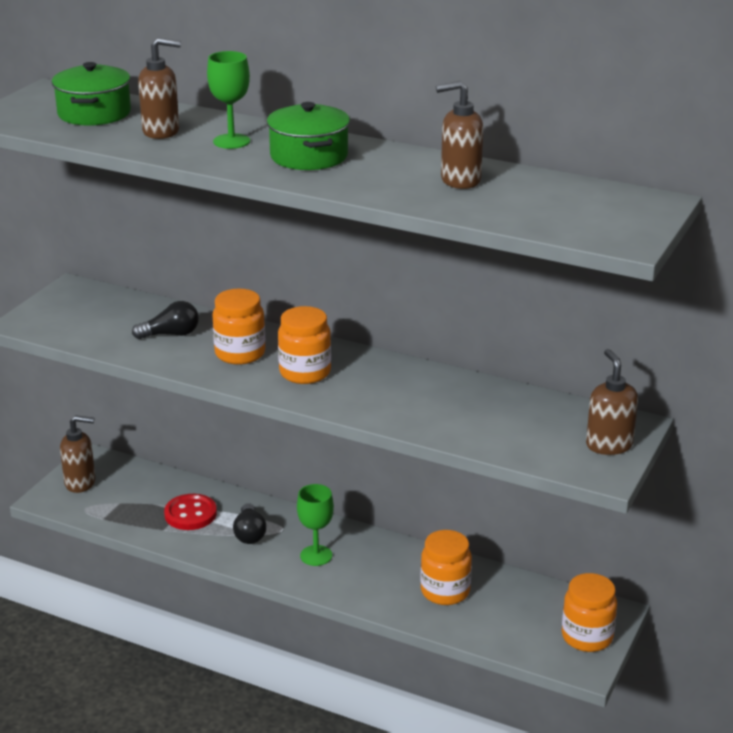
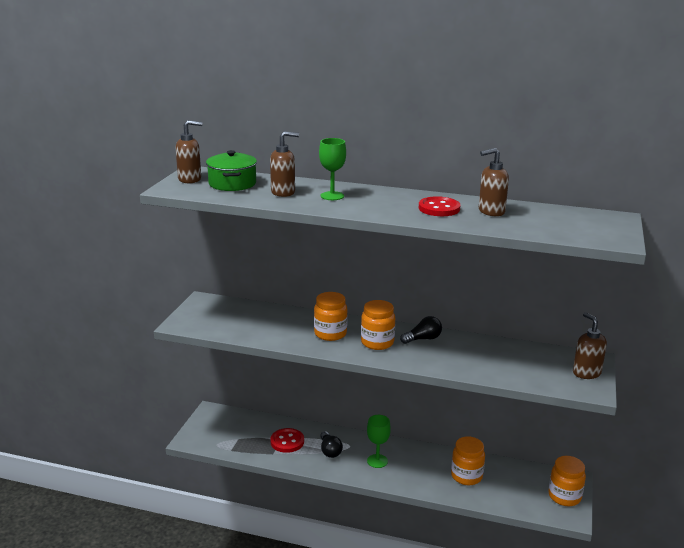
camera: 10 degrees left, 5 degrees down
(80, 483) = (208, 428): brown soap dispenser -> brown soap dispenser (190, 179)
(171, 334) = (280, 325): black light bulb -> black light bulb (423, 339)
(309, 156) = (387, 202): green pot -> none
(382, 171) = (439, 208): none -> red button

